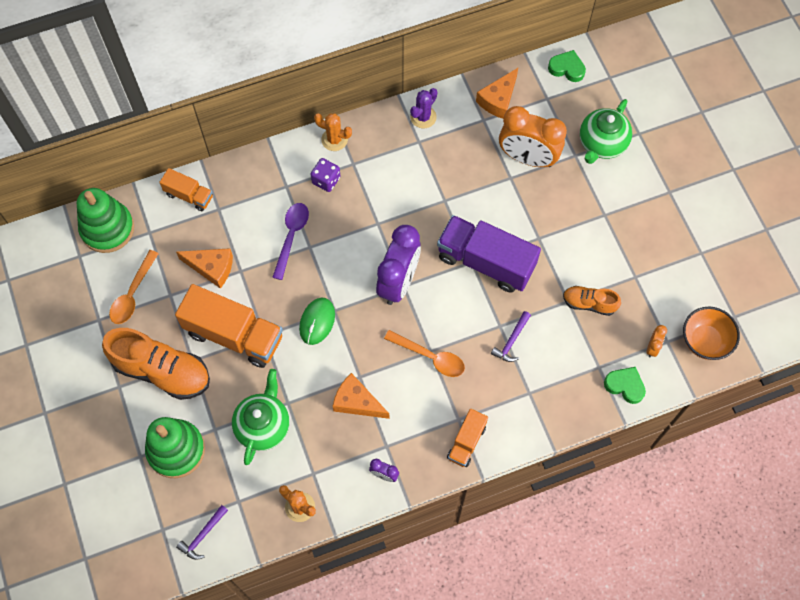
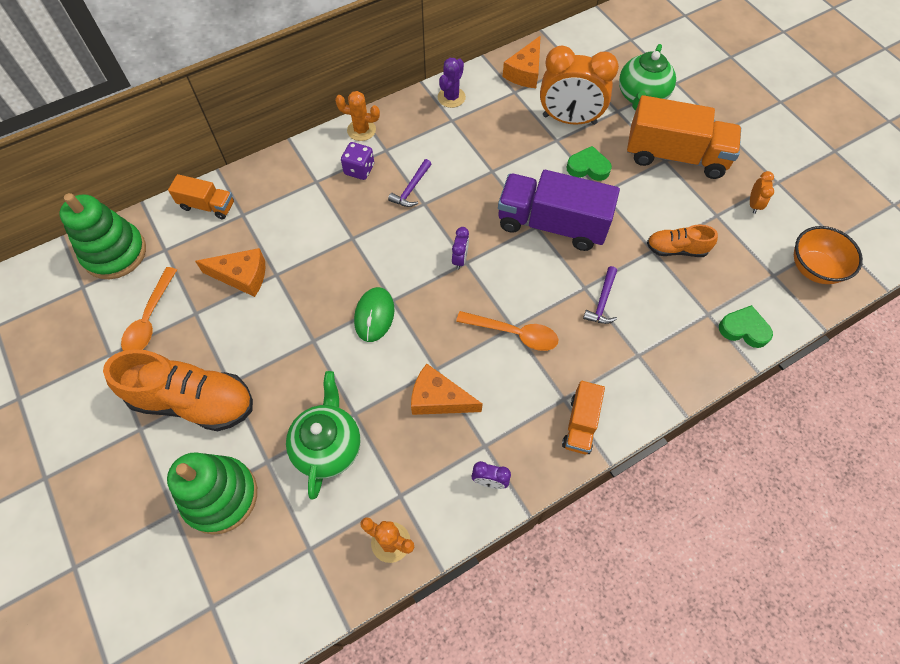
camera: 10 degrees left, 5 degrees down
(203, 535) = (268, 604): purple hammer -> purple hammer (411, 189)
(234, 335) = (277, 346): orange truck -> orange truck (675, 156)
(291, 236) = (330, 230): purple spoon -> none
(398, 282) = (460, 259): purple clock -> purple clock, size x0.42
(567, 68) = (586, 37): green heart -> green heart (588, 167)
(652, 347) = (760, 283): orange clock -> orange clock (753, 204)

